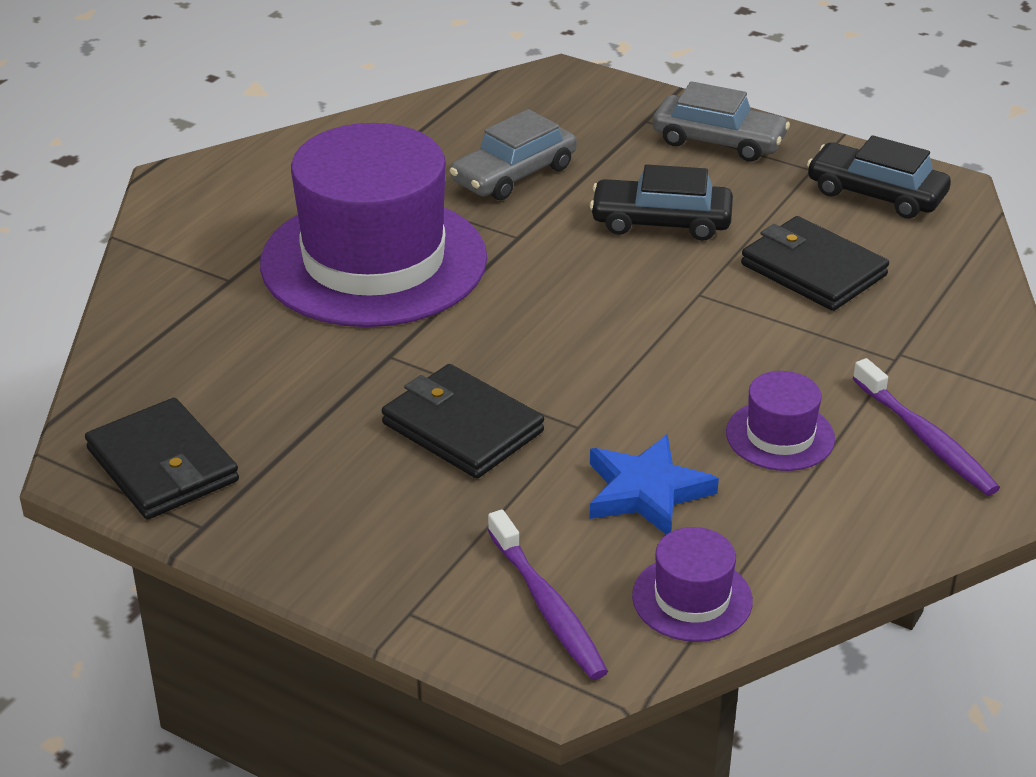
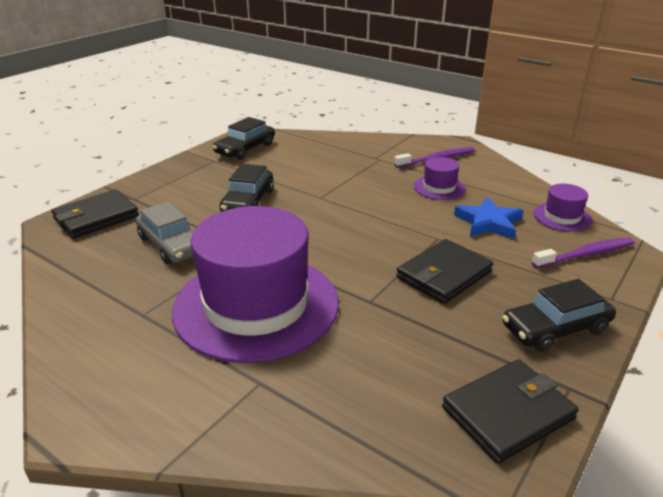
camera: 85 degrees left, 5 degrees down
(328, 532) = (555, 328): none -> black car
(718, 141) = (172, 180): grey car -> none
(813, 270) = (306, 168): black wallet -> black wallet (96, 217)

